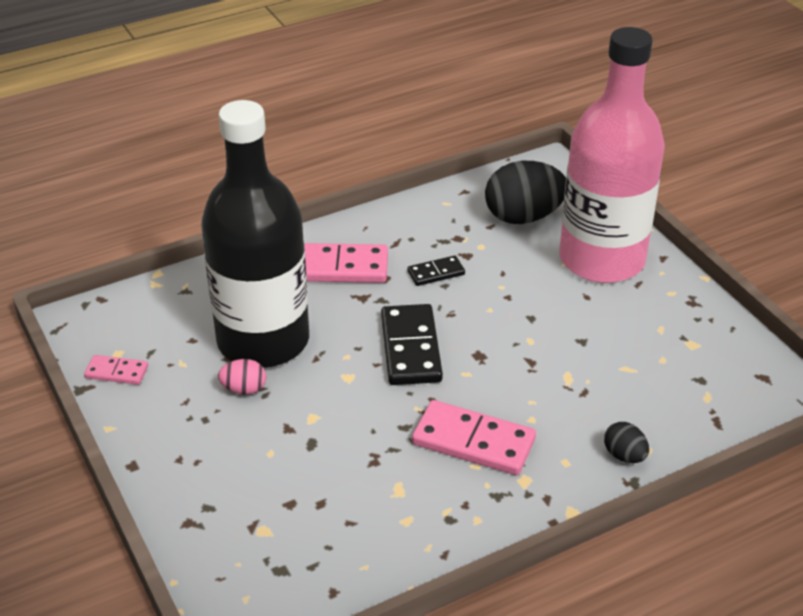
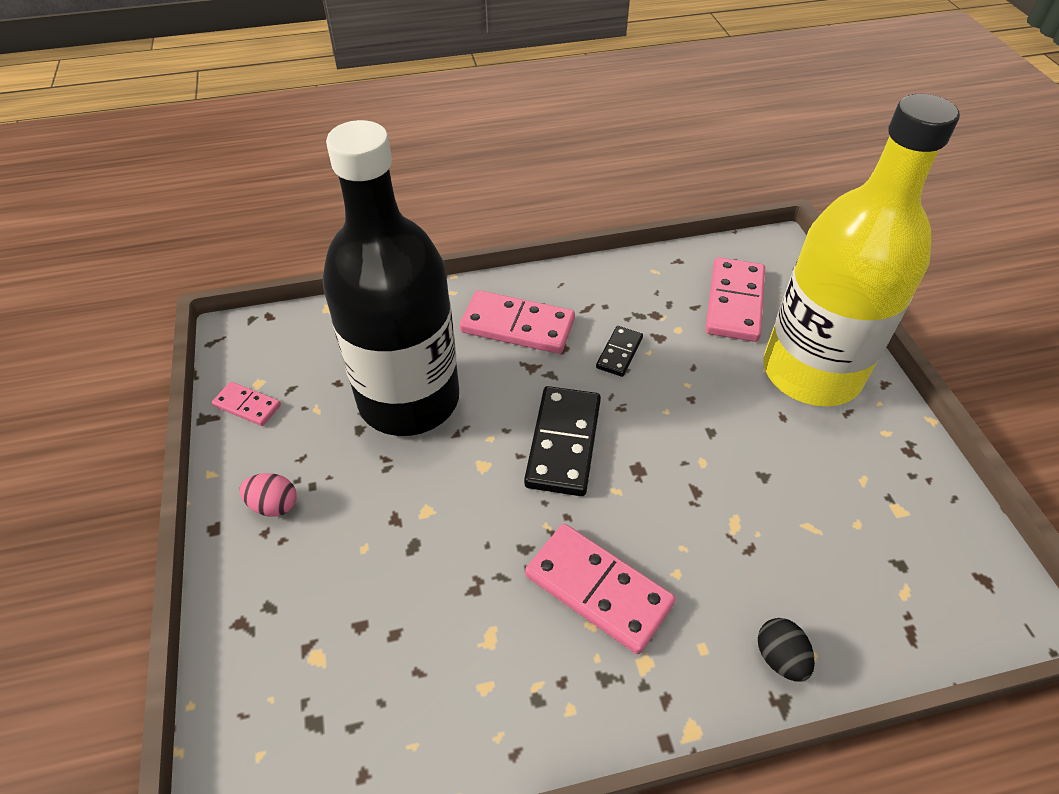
camera: 15 degrees right, 10 degrees up
(244, 389) = (367, 456): pink egg -> pink egg (274, 505)
(436, 273) = (619, 353): black domino -> black domino turned 60 degrees counterclockwise
(523, 217) = (734, 302): black egg -> pink domino
(601, 259) = (811, 372): pink bottle -> yellow bottle

